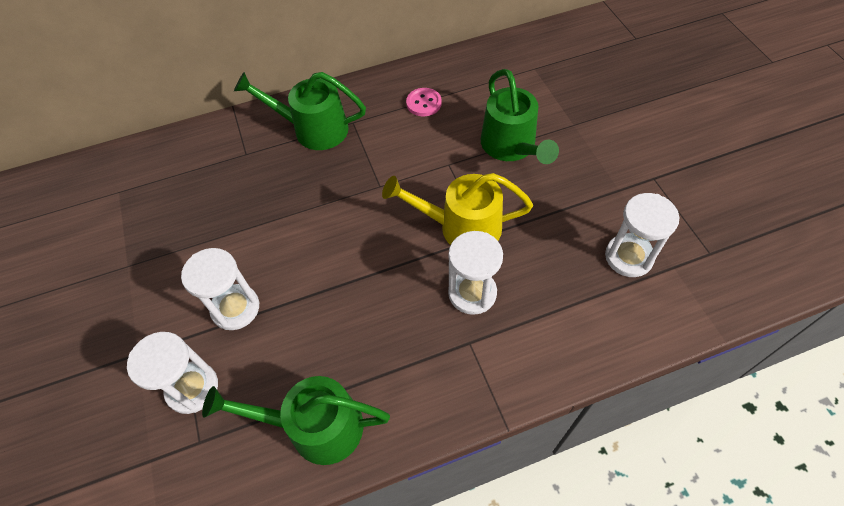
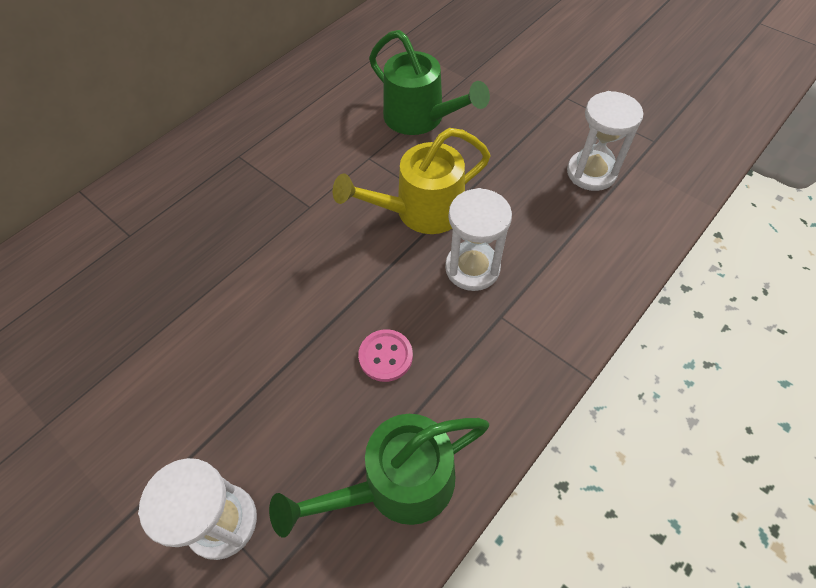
camera: 30 degrees left, 0 degrees up
(235, 308) = (221, 405): white hourglass -> none
(313, 129) = (196, 179): green watering can -> none
(424, 103) = (305, 110): pink button -> pink button (385, 356)

